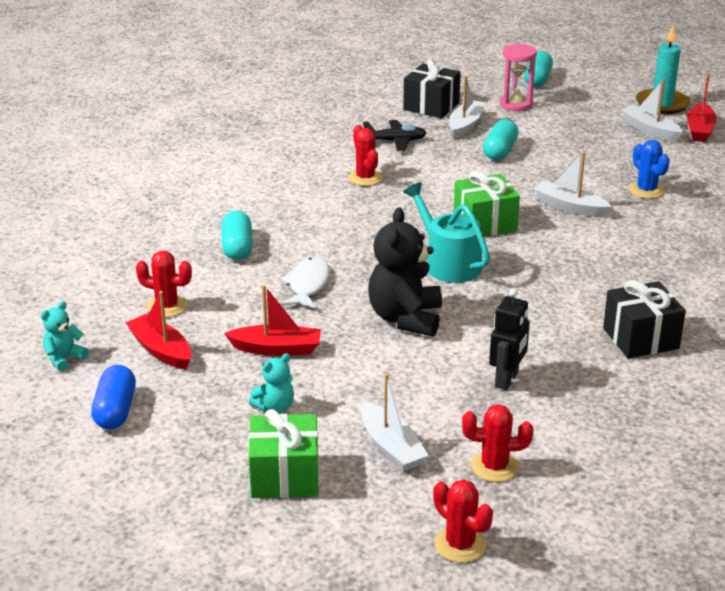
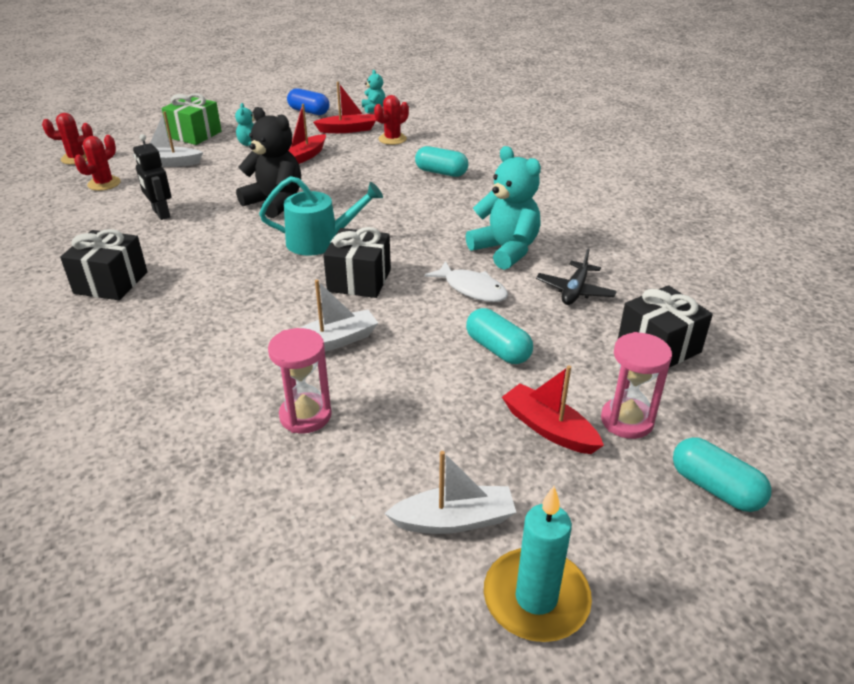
camera: 120 degrees right, 5 degrees up
(308, 284) = (361, 183): white fish -> white fish (472, 289)
(365, 178) = (505, 250): red cactus -> turquoise teddy bear
(465, 125) = (586, 352): white boat -> none
(485, 223) = (359, 280): green gift -> black gift
(646, 190) = (305, 416): blue cactus -> pink hourglass
(700, 130) = (410, 586): red boat -> red boat (548, 428)

